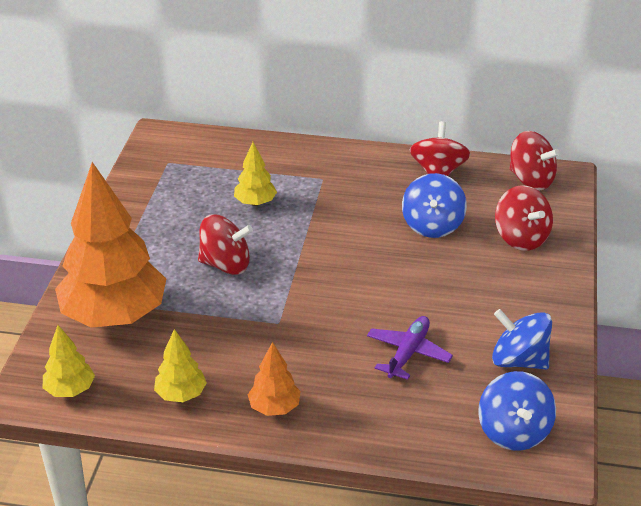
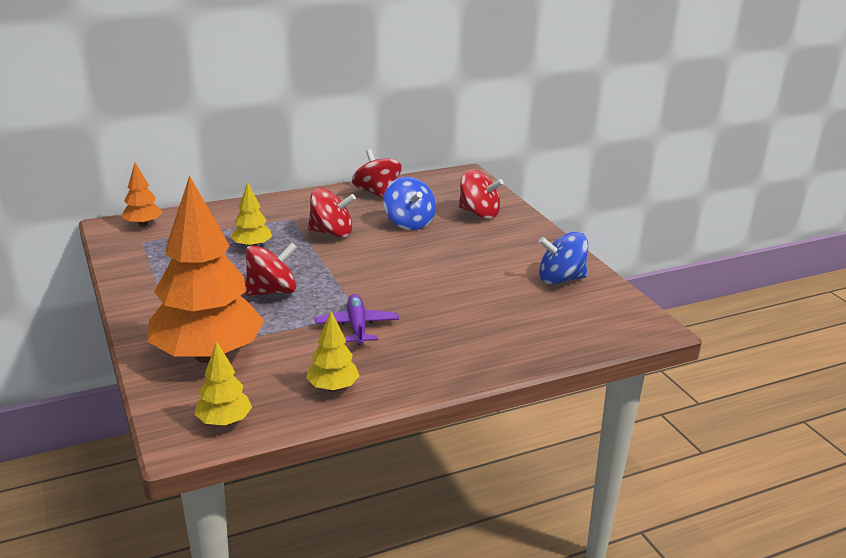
camera: 35 degrees left, 10 degrees down
(274, 408) = (421, 368): orange tree -> orange tree (143, 224)
(408, 353) = (481, 300): purple plane -> purple plane (357, 326)
(513, 432) = (607, 319): blue spinning top -> none
(531, 180) = (447, 181): red spinning top -> red spinning top (331, 233)

